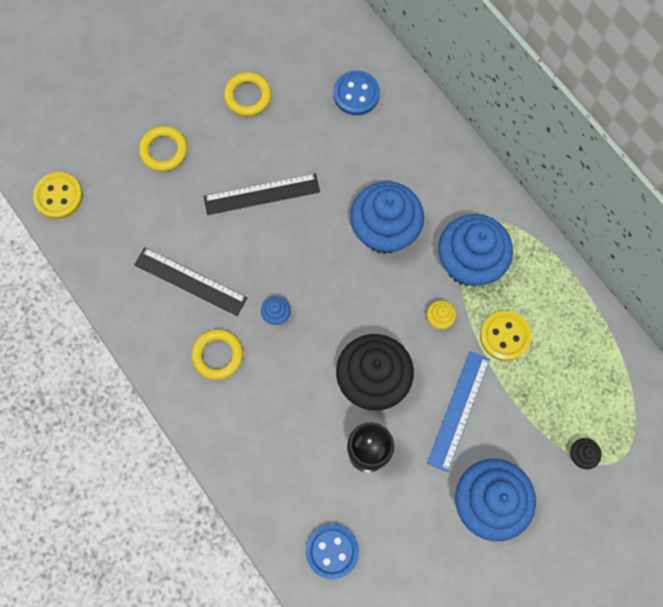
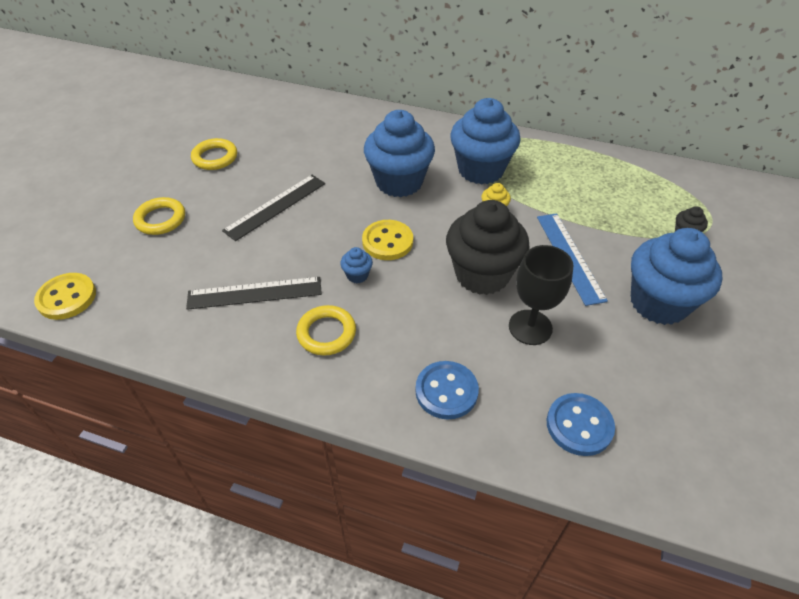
camera: 35 degrees left, 25 degrees down
(356, 94) = (305, 122): blue button -> blue button (446, 391)
(504, 336) = (552, 196): yellow button -> yellow button (387, 242)

